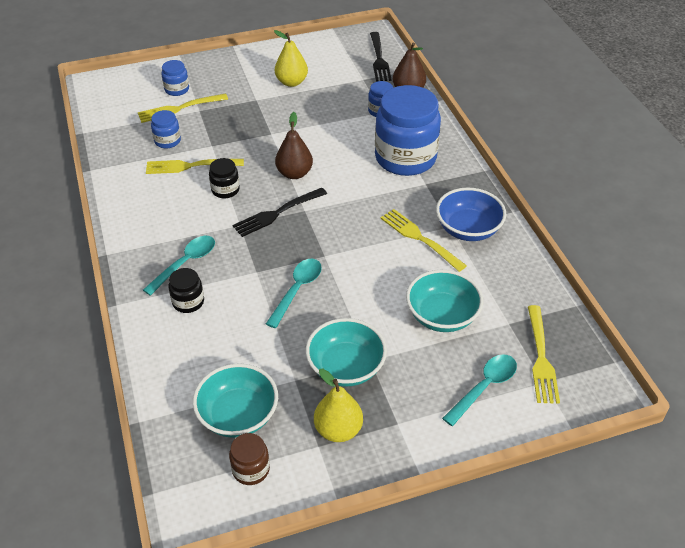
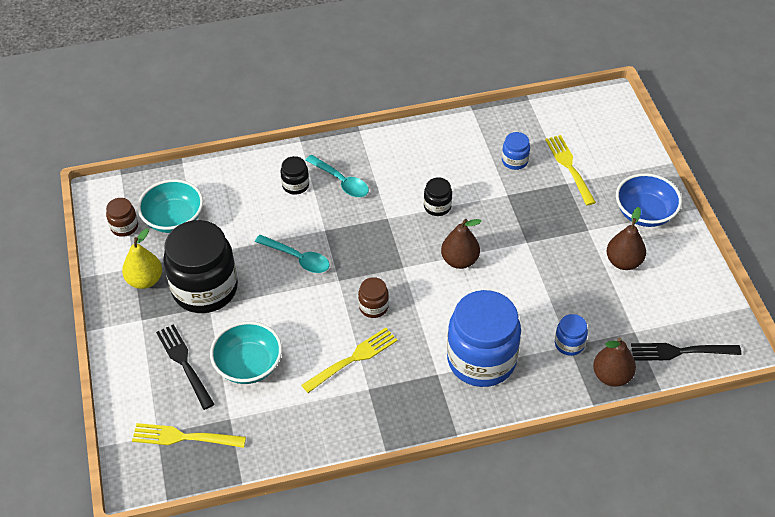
camera: 95 degrees right, 5 degrees up
(177, 89) = (604, 163): blue jar -> none
(191, 166) = (475, 180): yellow fork -> none
(278, 213) = (401, 246): black fork -> black fork (185, 364)
(291, 82) = (623, 262): yellow pear -> brown pear
(346, 367) = (205, 289): turquoise bowl -> black jar
(356, 228) = (373, 307): none -> brown jar
(468, 229) = (362, 403): blue bowl -> blue bowl (644, 213)
(484, 387) = (162, 386): turquoise spoon -> none

